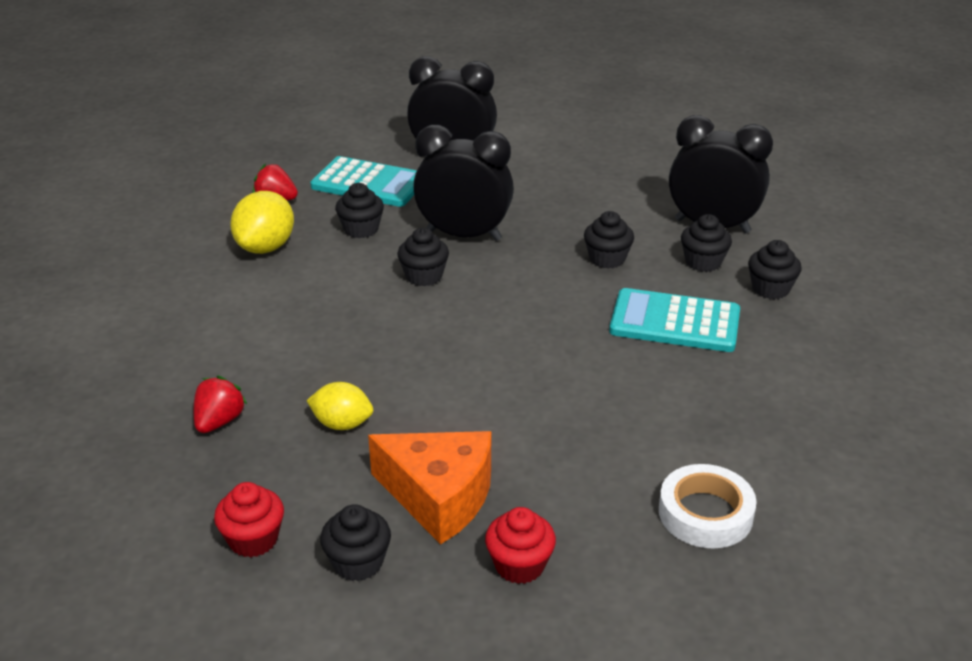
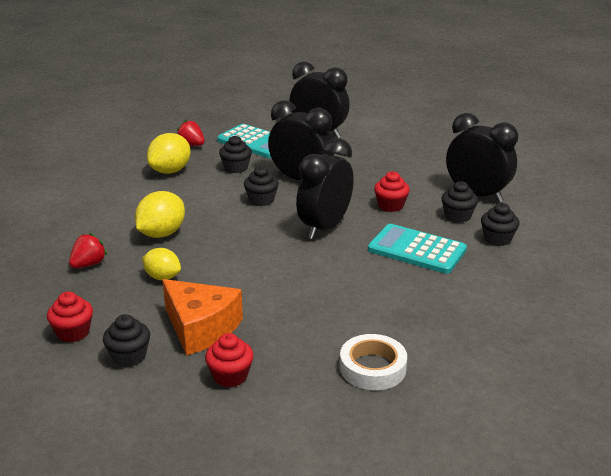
camera: 15 degrees right, 5 degrees down
(305, 353) = (161, 234): none -> yellow lemon
(534, 307) = (324, 227): none -> black clock
(607, 259) = (390, 206): black cupcake -> red cupcake

